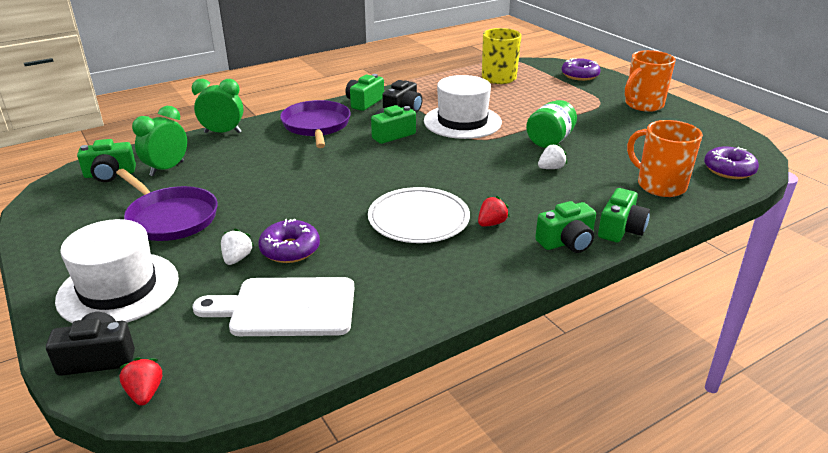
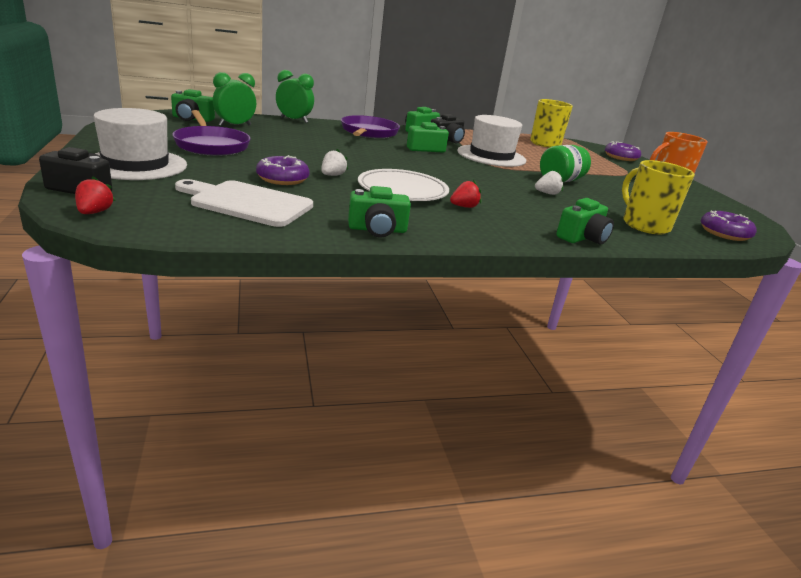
camera: 15 degrees right, 5 degrees down
(237, 258) = (237, 173): white strawberry -> white strawberry (332, 175)
(566, 242) = (523, 232): green camera -> green camera (377, 230)
(660, 185) = (644, 225): orange mug -> yellow mug

